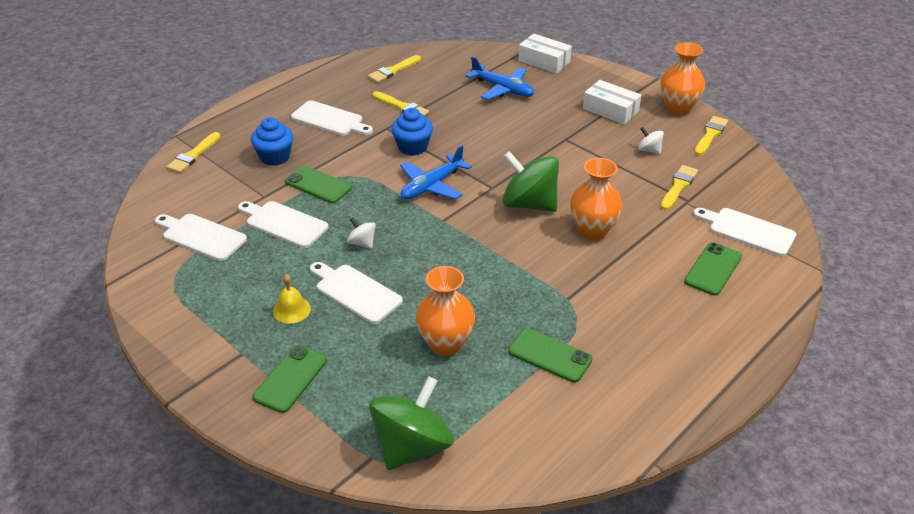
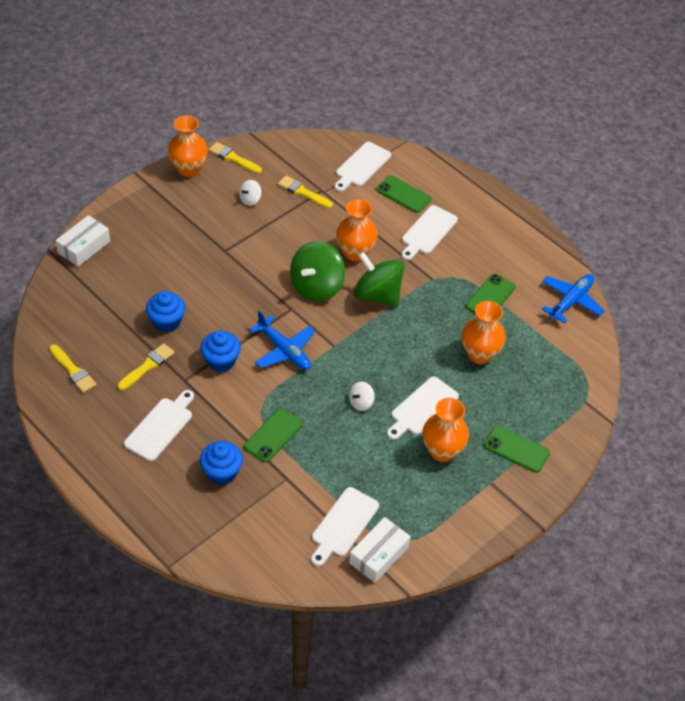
camera: 90 degrees left, 10 degrees up
(193, 155) = (208, 545): yellow brush -> none
(284, 223) = (329, 460): white cutting board -> white cutting board (428, 232)
(291, 310) = (442, 451): yellow bell -> orange vase
(412, 445) = (574, 378): green spinning top -> green spinning top (377, 295)
(459, 112) = (166, 321): none -> blue cupcake
(502, 89) = (130, 284): blue plane -> blue plane (571, 301)
(610, 110) = (183, 213): white box -> white box (379, 555)

